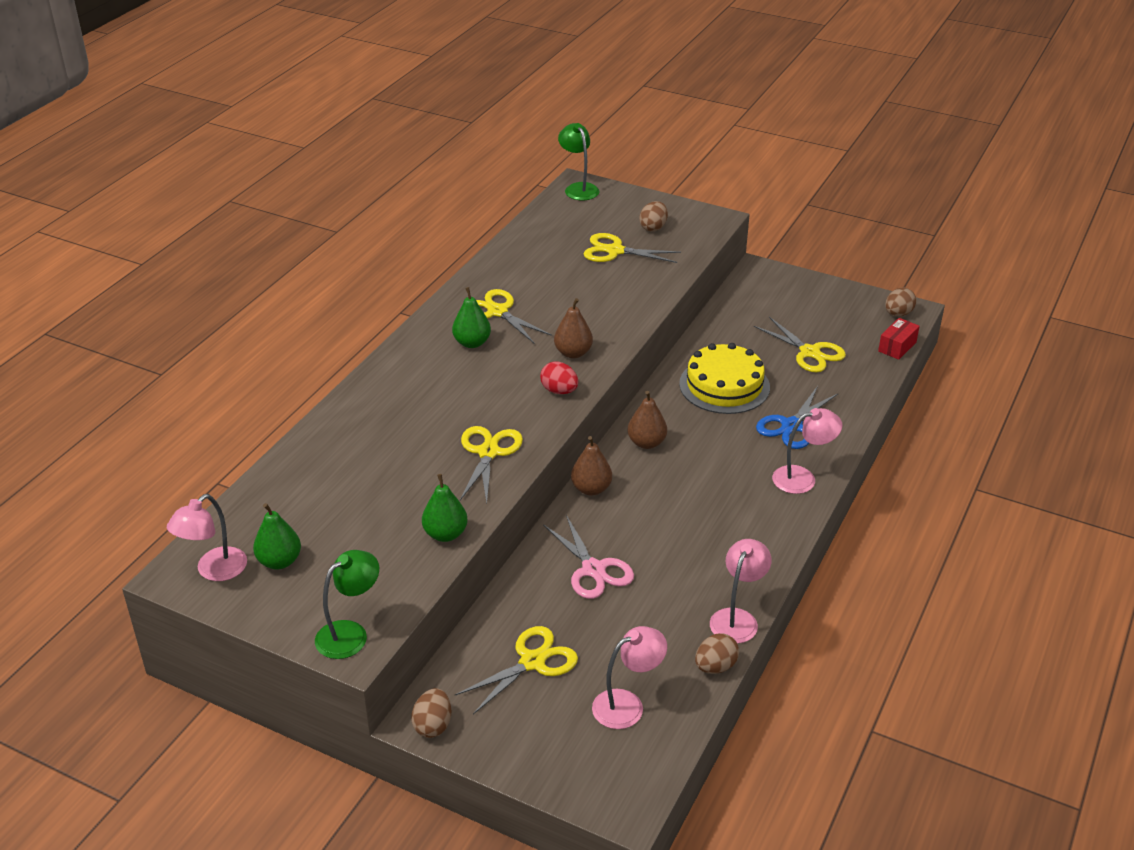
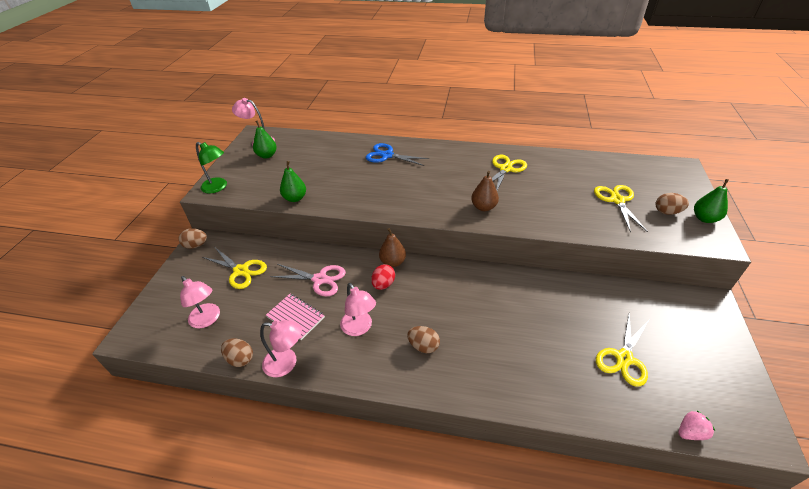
camera: 75 degrees right, 5 degrees up
(472, 343) = (468, 167): green pear -> green pear (704, 218)
(488, 452) = (369, 197): yellow scissors -> none
(559, 391) = (440, 210): red egg -> red egg (383, 284)
(578, 188) = (678, 168): green lamp -> none
(593, 569) = (320, 279): pink scissors -> pink scissors turned 120 degrees counterclockwise
(646, 443) = (450, 278): brown pear -> none
(659, 603) = (295, 317): none -> pink notebook
(724, 385) = (539, 308): yellow cake -> none
(792, 426) = (514, 361): blue scissors -> blue scissors (387, 155)
(802, 478) = (452, 380): pink lamp -> pink lamp (359, 328)
(897, 346) = (690, 432): red box -> pink strawberry
(898, 314) = (748, 426): brown egg -> brown egg (423, 346)

